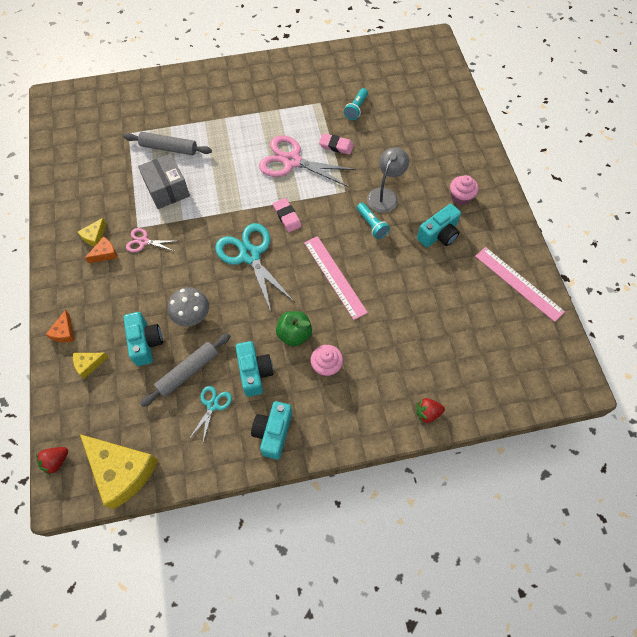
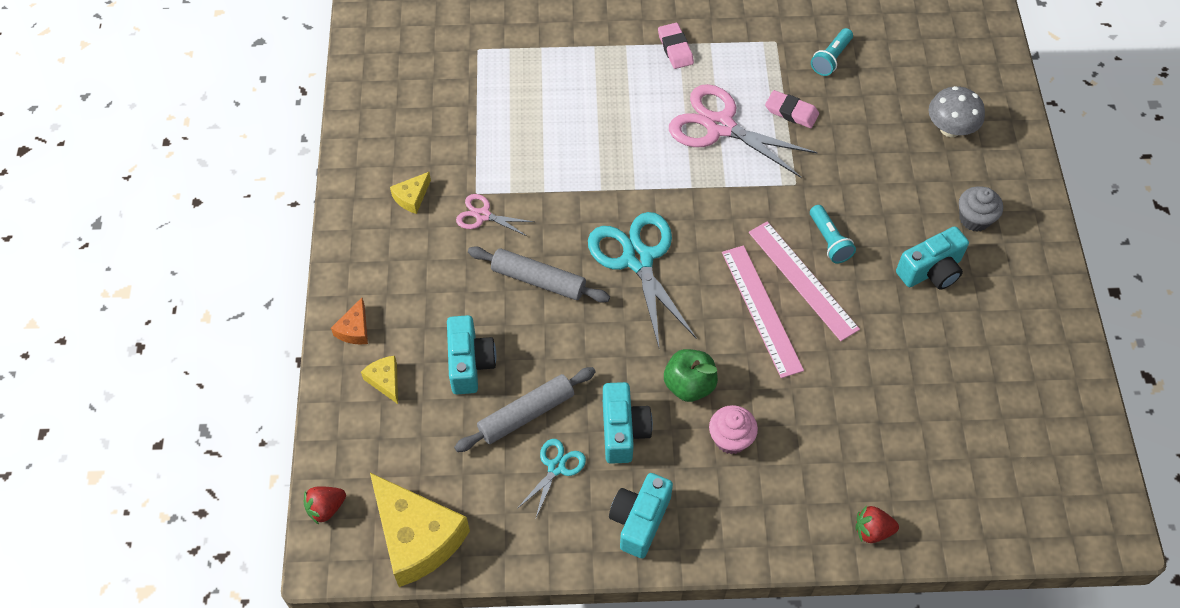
camera: 10 degrees right, 5 degrees down
(89, 364) = (385, 381): yellow cheese -> yellow cheese turned 75 degrees clockwise
(105, 254) = (424, 225): orange cheese -> none
(167, 189) = (526, 143): grey box -> none
(169, 148) = (536, 80): grey rolling pin -> grey rolling pin (538, 280)
(192, 315) = (541, 334): grey mushroom -> grey mushroom (950, 129)
(287, 216) = (701, 209): pink eraser -> pink eraser (675, 48)
(385, 195) = (857, 198): grey lamp -> none
(460, 197) = (974, 219): pink cupcake -> grey cupcake
(518, 283) = (1044, 363): pink ruler -> pink ruler (802, 280)

